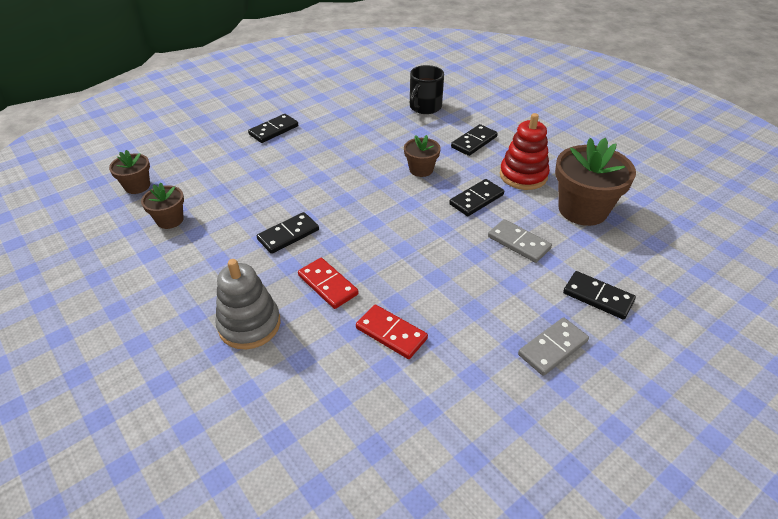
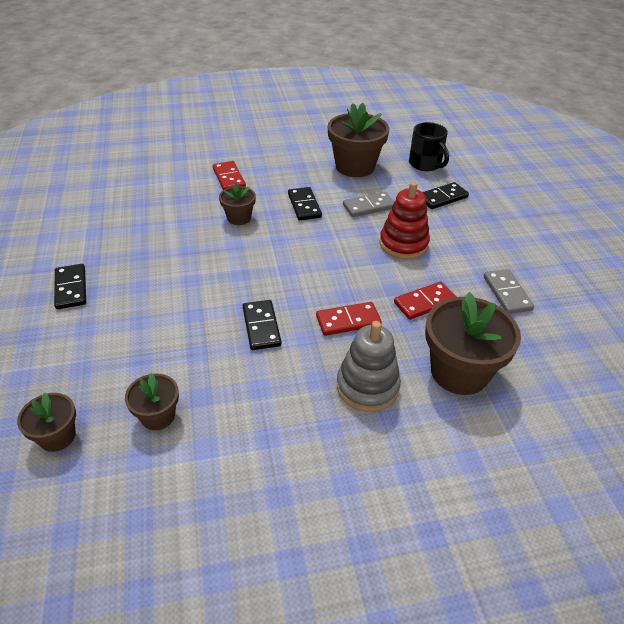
camera: 65 degrees left, 0 degrees up
(302, 390) = (459, 372): none -> brown flower pot
(424, 107) = (148, 182): black mug -> black mug (425, 164)
(474, 142) = (229, 178): black domino -> red domino
(523, 175) = (295, 174): red stacking toy -> red stacking toy (403, 244)
(552, 348) = (476, 234): grey domino -> grey domino (506, 293)

